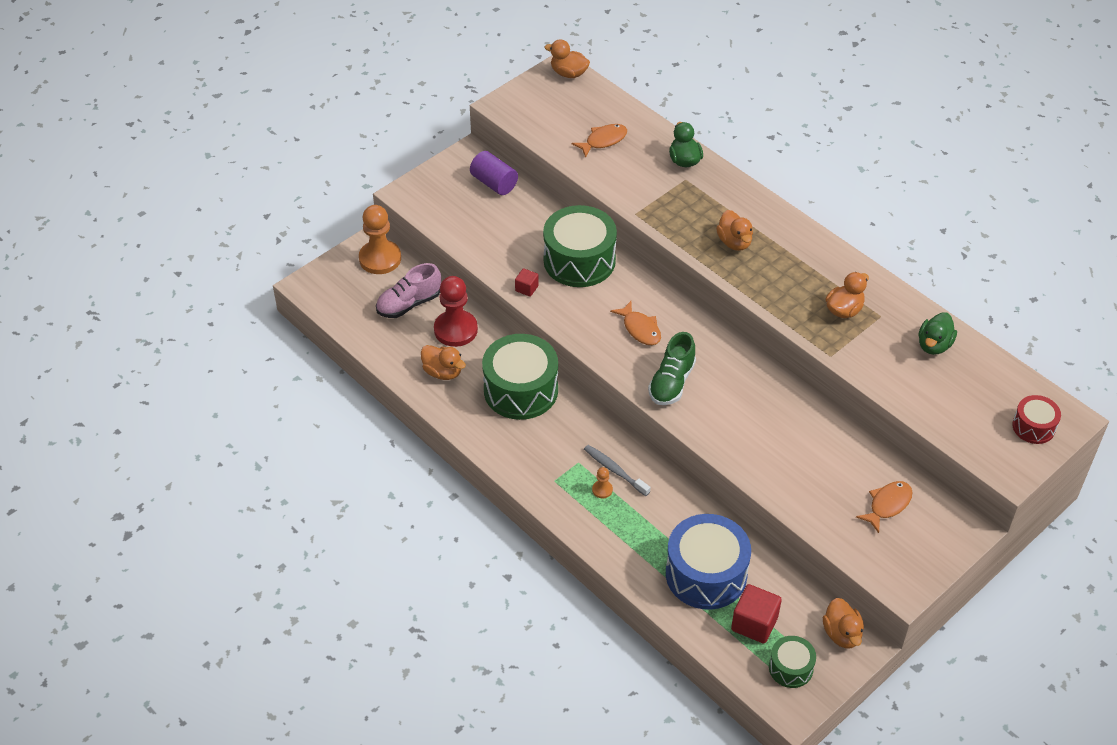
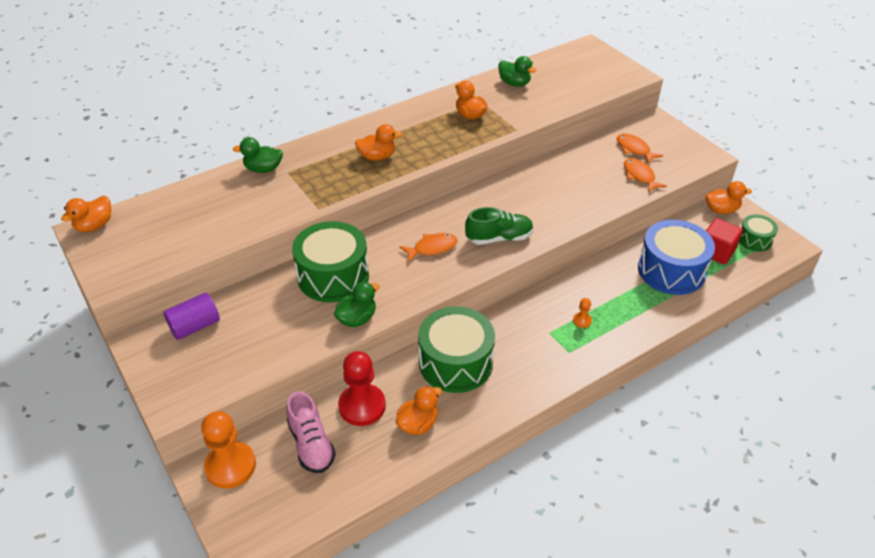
camera: 80 degrees left, 5 degrees down
(526, 288) = (357, 319): red cube -> green duck
(603, 141) = (209, 215): orange fish -> orange fish (640, 176)
(615, 470) = (561, 309): grey toothbrush -> none
(671, 382) = (499, 238): green shoe -> green shoe turned 45 degrees counterclockwise
(1033, 427) = (595, 59): red drum -> none

